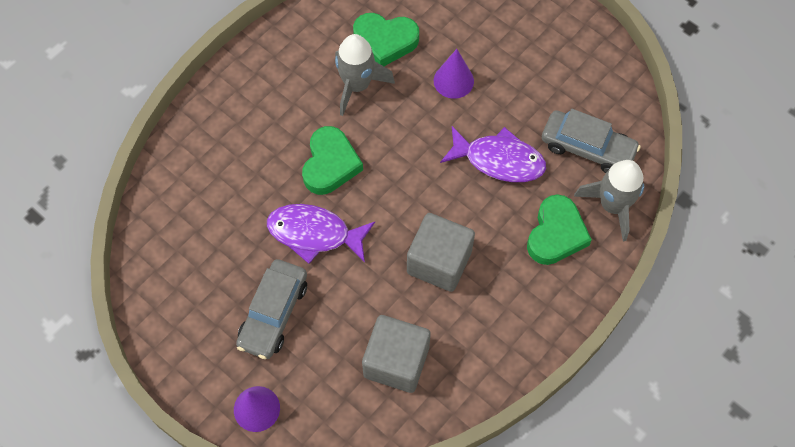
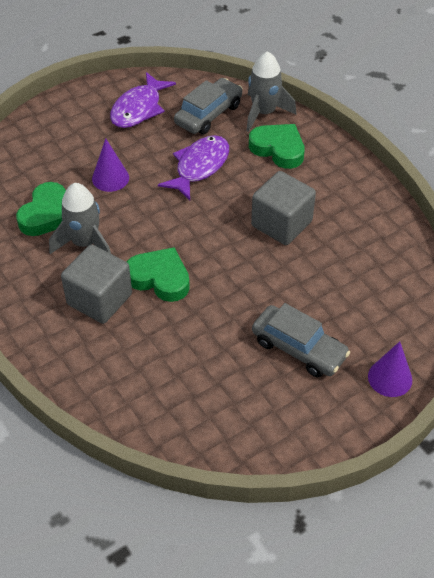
camera: 75 degrees left, 15 degrees down
(314, 233) = (227, 303): purple fish -> purple fish (139, 109)
(396, 361) = (365, 270): grey cube -> grey cube (99, 299)

